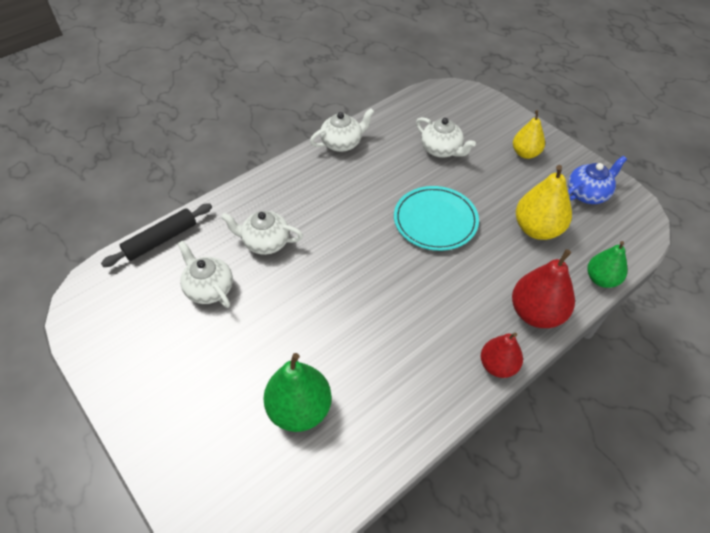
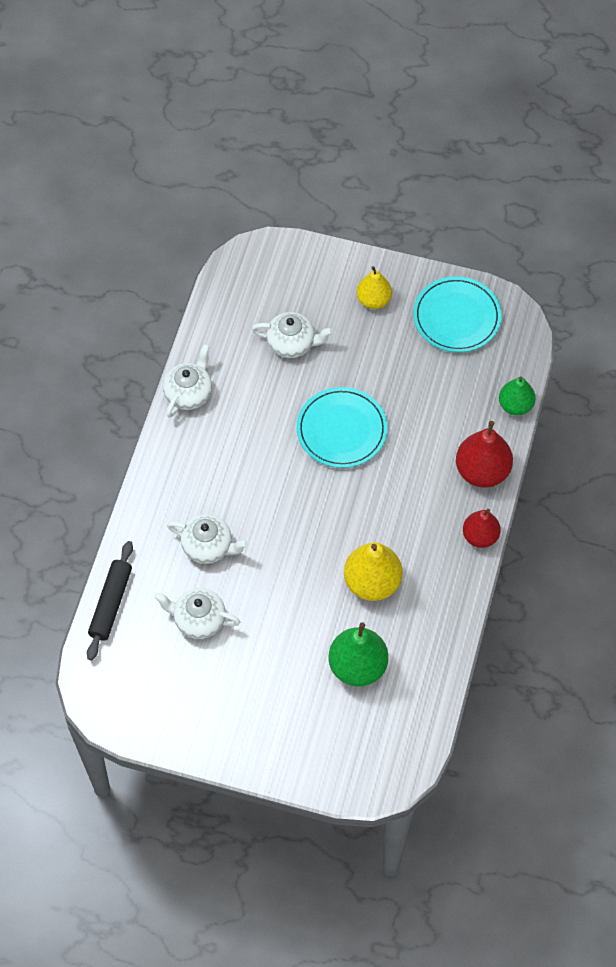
camera: 35 degrees left, 10 degrees up
(265, 242) = (208, 546): white teapot -> white teapot turned 135 degrees counterclockwise
(537, 229) = (435, 385): yellow pear -> yellow pear (372, 582)
(587, 194) = (456, 317): blue teapot -> turquoise plate

